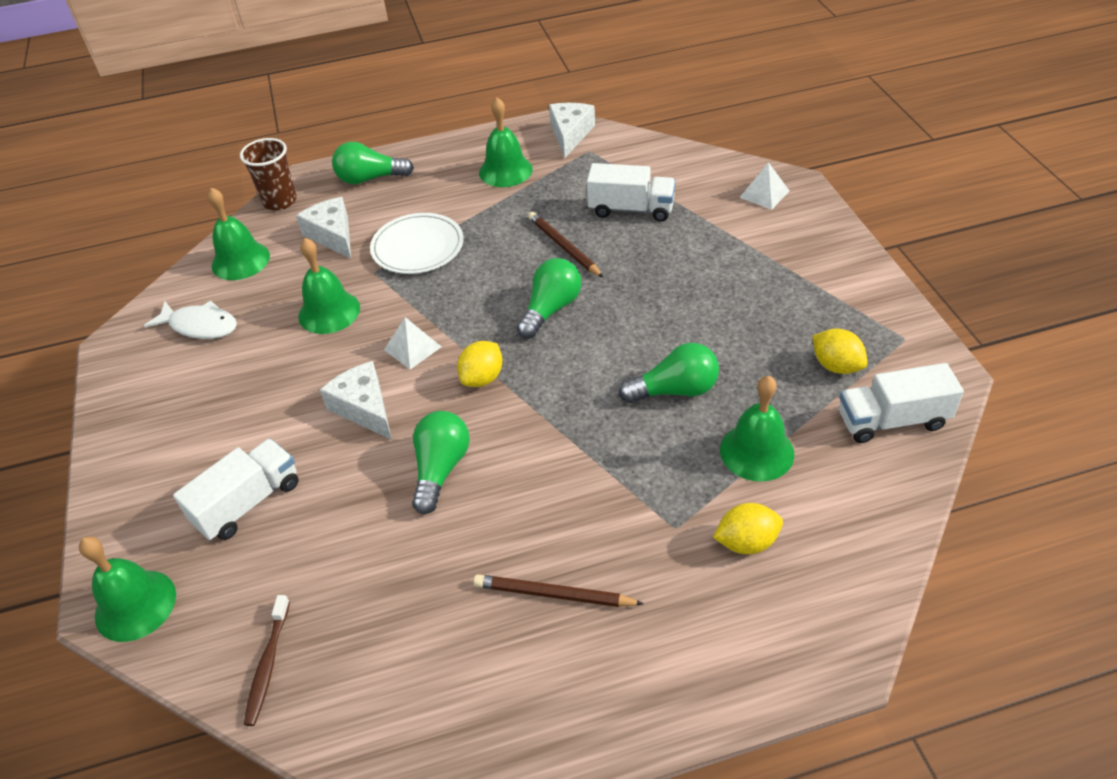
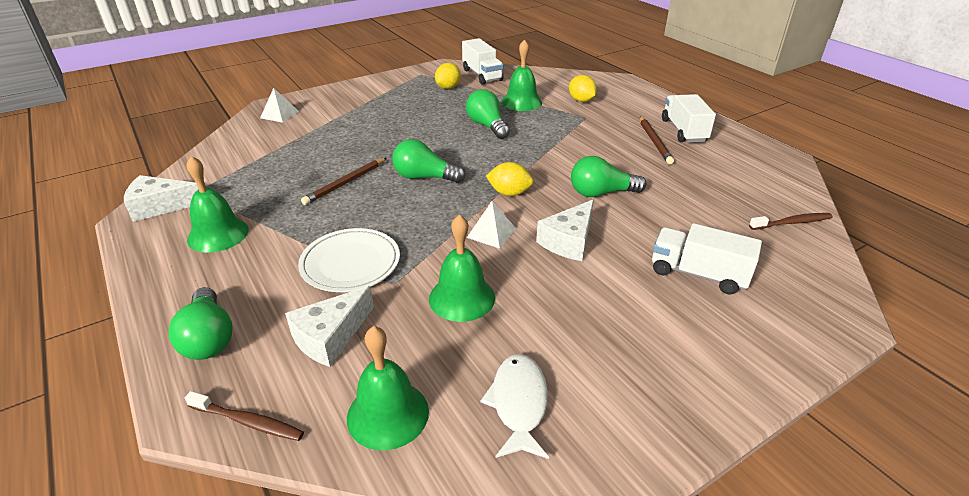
camera: 110 degrees left, 10 degrees down
(135, 605) = (828, 302): green bell -> none
(280, 201) = (248, 421): brown cup -> brown toothbrush
(631, 209) = (294, 160): white truck -> white truck (683, 131)

